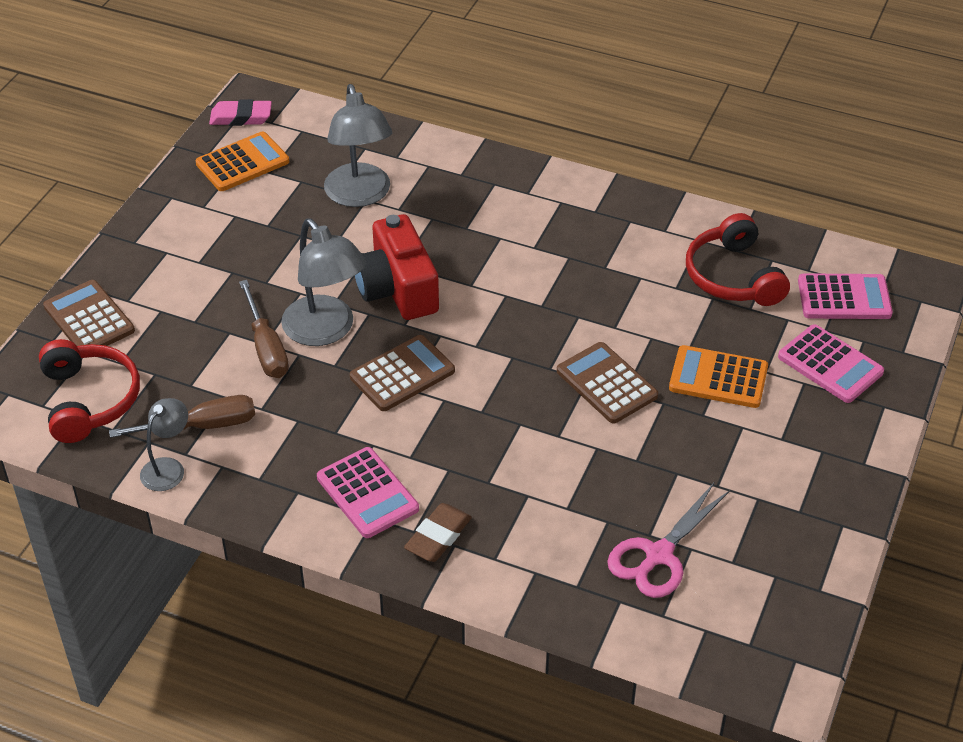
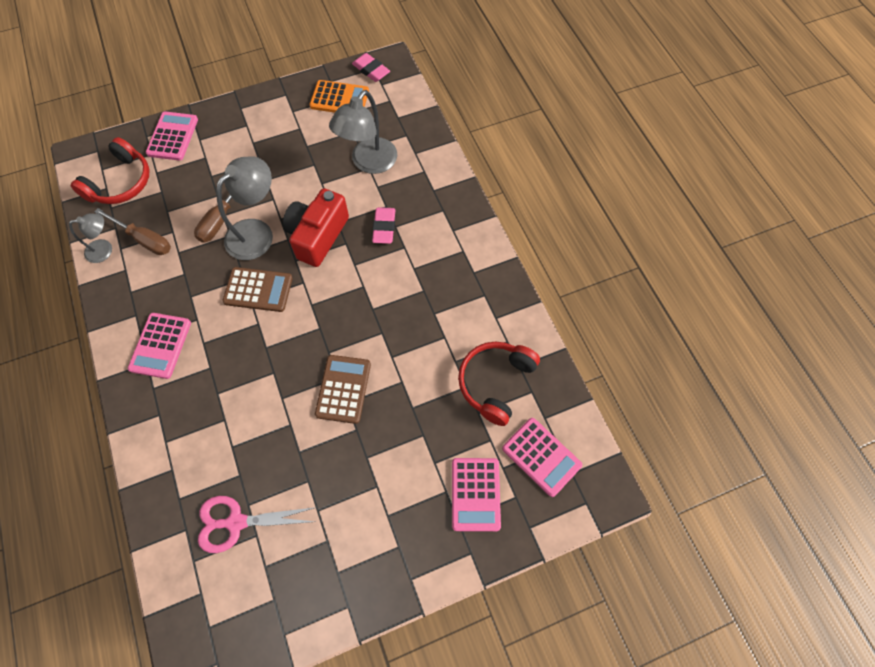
camera: 45 degrees right, 20 degrees up
(89, 319) = (173, 136): brown calculator -> pink calculator
(326, 331) = (257, 232): grey lamp -> grey lamp turned 150 degrees counterclockwise
(438, 537) = (158, 402): brown eraser -> none
(456, 236) = (384, 227): none -> pink eraser
(718, 378) = (404, 442): orange calculator -> none

